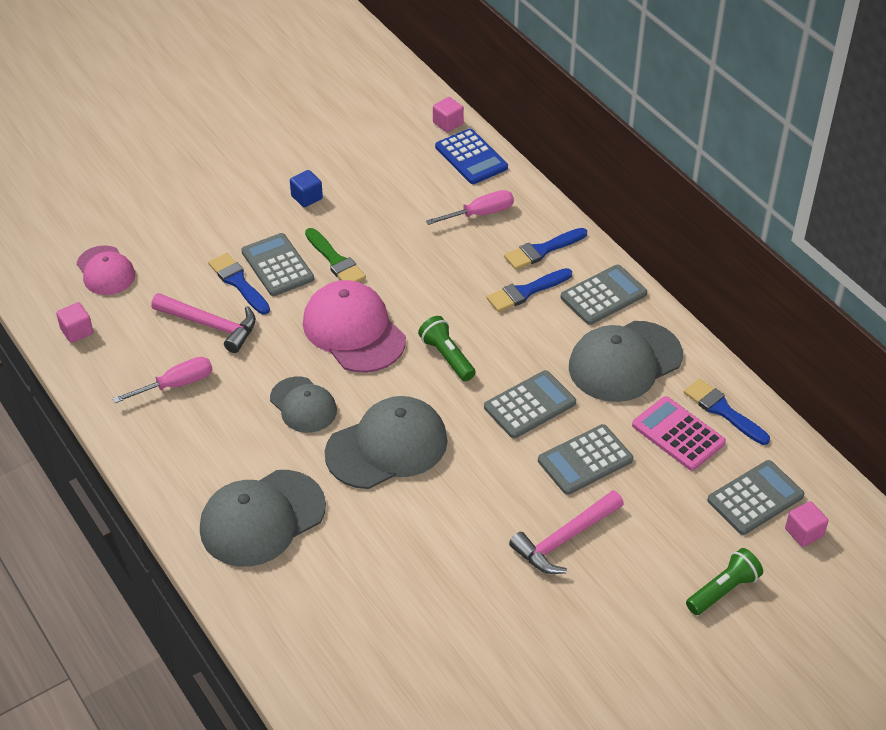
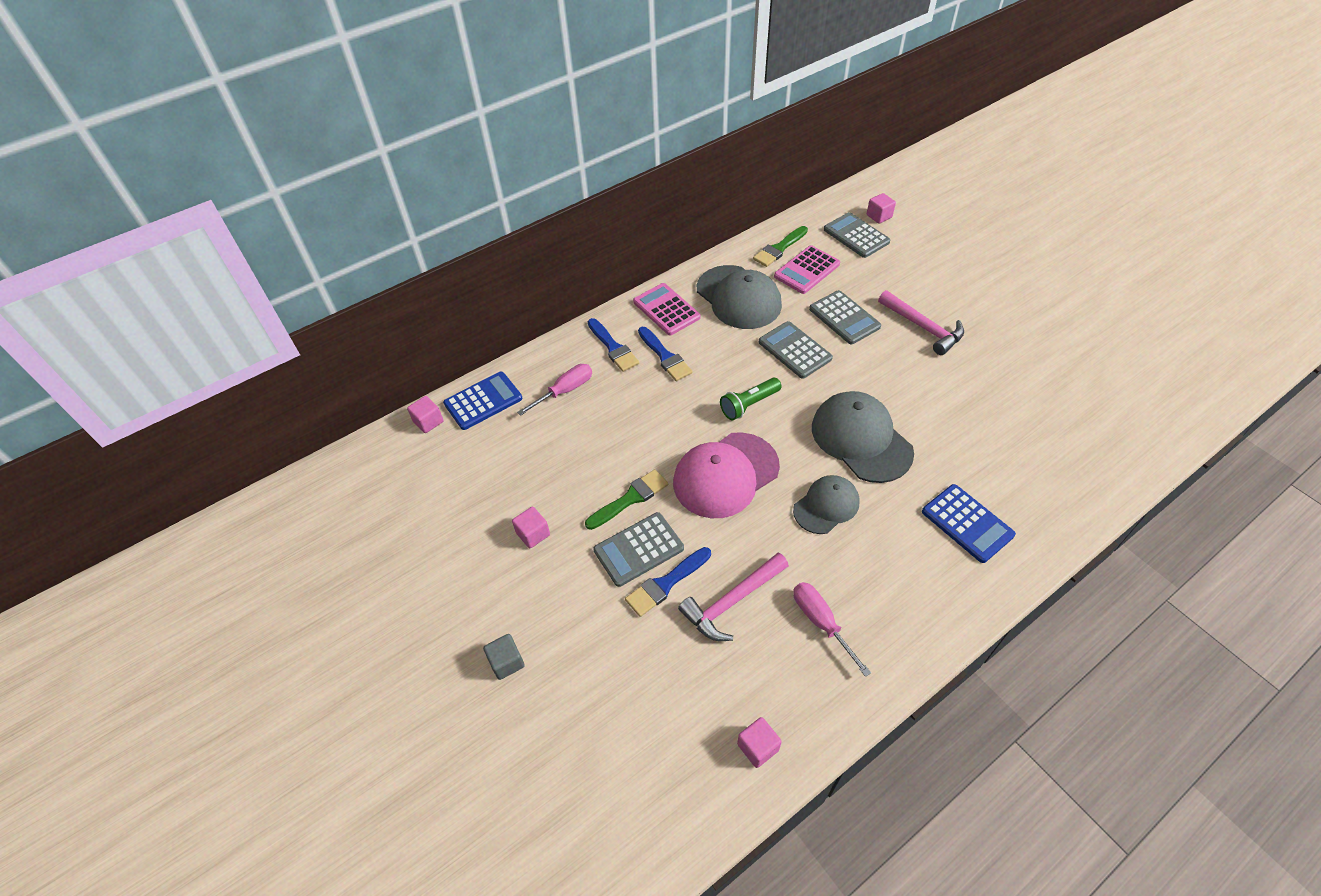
camera: 90 degrees left, 5 degrees up
(105, 271) = (654, 733): pink cap -> none
(186, 187) = (506, 662): none -> grey cube
(210, 325) = (732, 601): pink hammer -> pink hammer turned 150 degrees counterclockwise
(262, 518) = (967, 523): grey cap -> blue calculator
(307, 197) = (533, 534): blue cube -> pink cube
(480, 214) = (564, 391): pink screwdriver -> pink screwdriver turned 75 degrees clockwise
(603, 295) = (666, 310): grey calculator -> pink calculator
(723, 410) = (779, 248): blue brush -> green brush
(723, 590) = (939, 252): green flashlight -> none

